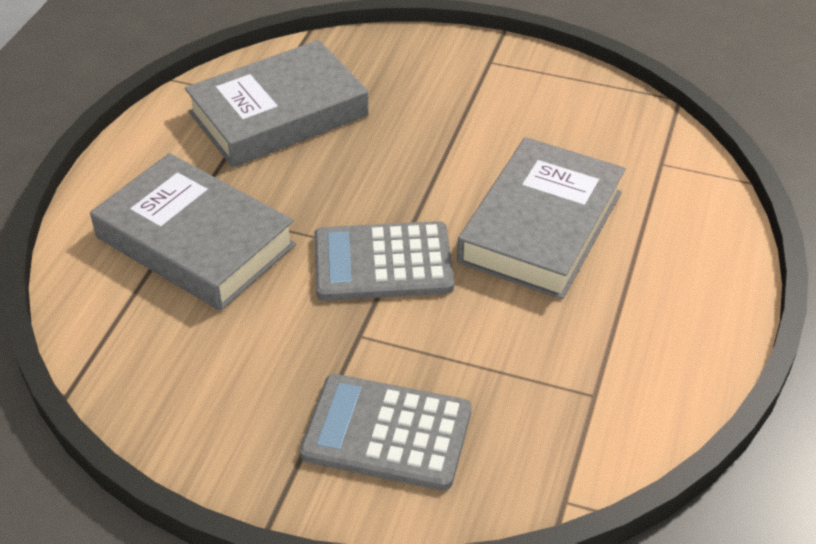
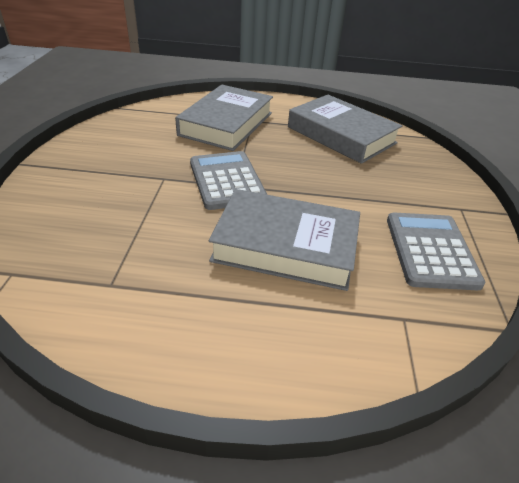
camera: 75 degrees right, 5 degrees down
(387, 433) = (84, 194): grey calculator -> grey calculator (430, 251)

